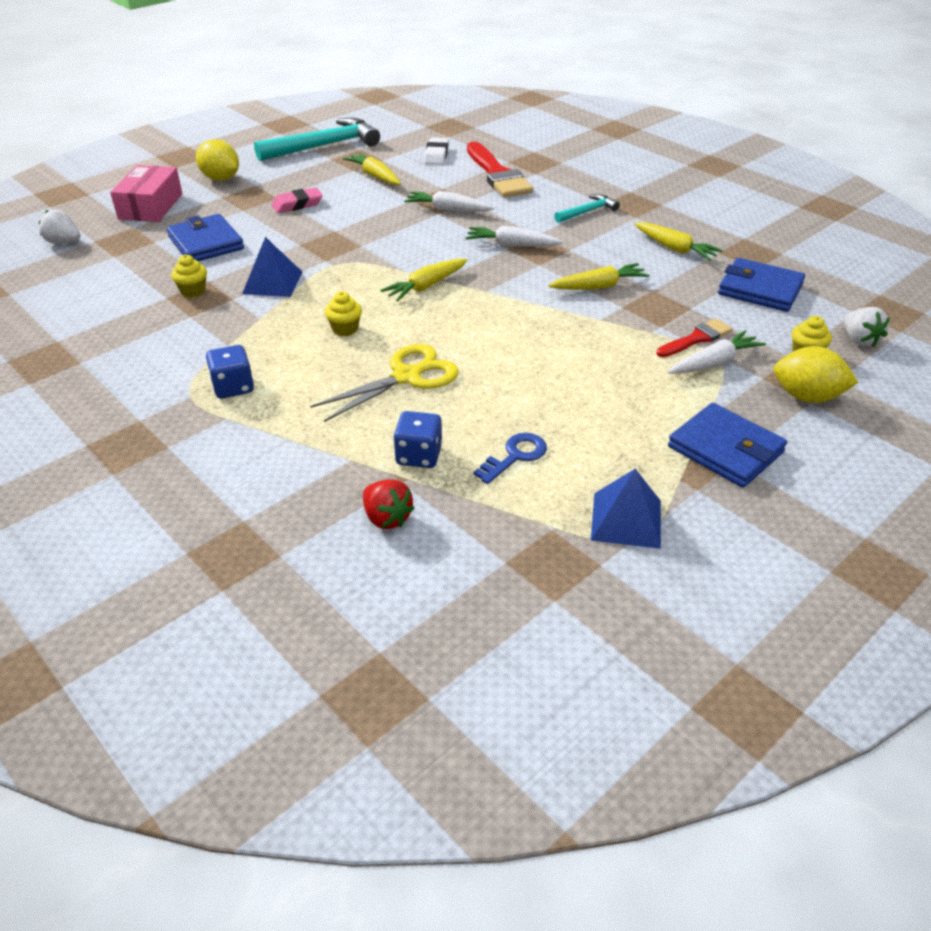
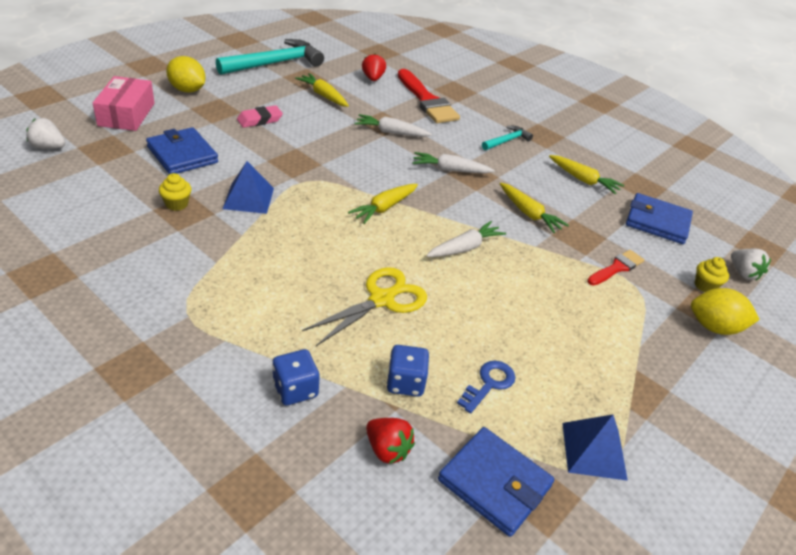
camera: 10 degrees left, 0 degrees up
(233, 387) = (227, 307): blue dice -> blue dice (295, 389)
(345, 329) = (320, 249): yellow cupcake -> none
(436, 155) = (373, 78): white eraser -> red strawberry
(599, 286) = (529, 214): yellow carrot -> yellow carrot turned 75 degrees clockwise
(714, 363) = (635, 292): white carrot -> white carrot (465, 248)
(725, 449) = (661, 378): blue wallet -> blue wallet (494, 483)

